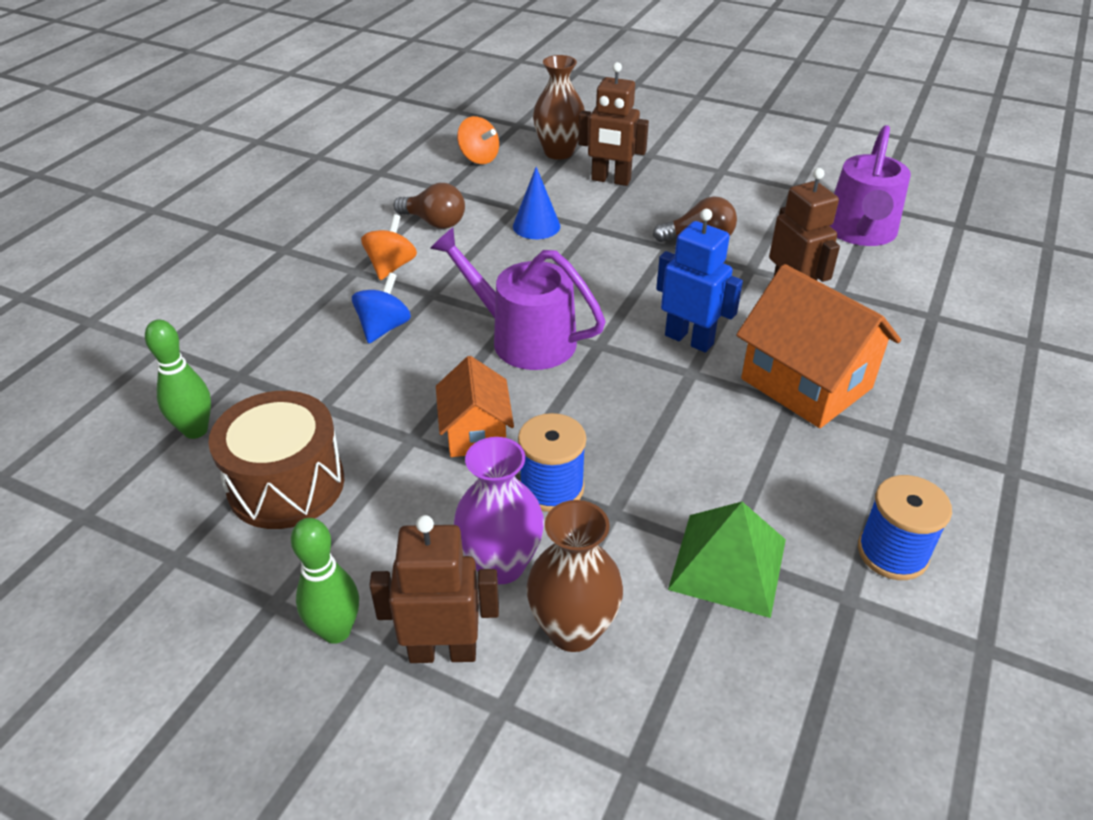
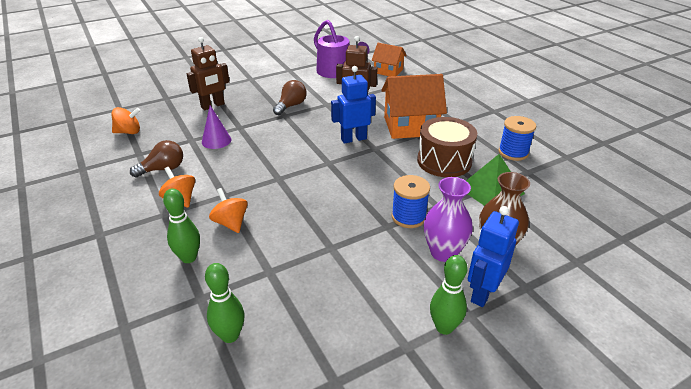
camera: 55 degrees left, 5 degrees down
(286, 484) = (319, 309): brown drum -> brown drum (444, 161)
(296, 330) = (189, 258): none -> green bowling pin
(383, 328) = (231, 223): blue spinning top -> orange spinning top
(443, 651) = (482, 293): brown robot -> blue robot
(476, 433) = (349, 224): orange house -> orange house (388, 71)
(524, 338) = (298, 181): purple watering can -> none
(536, 226) = (216, 140): blue cone -> purple cone
(558, 152) = (166, 108): brown vase -> none

